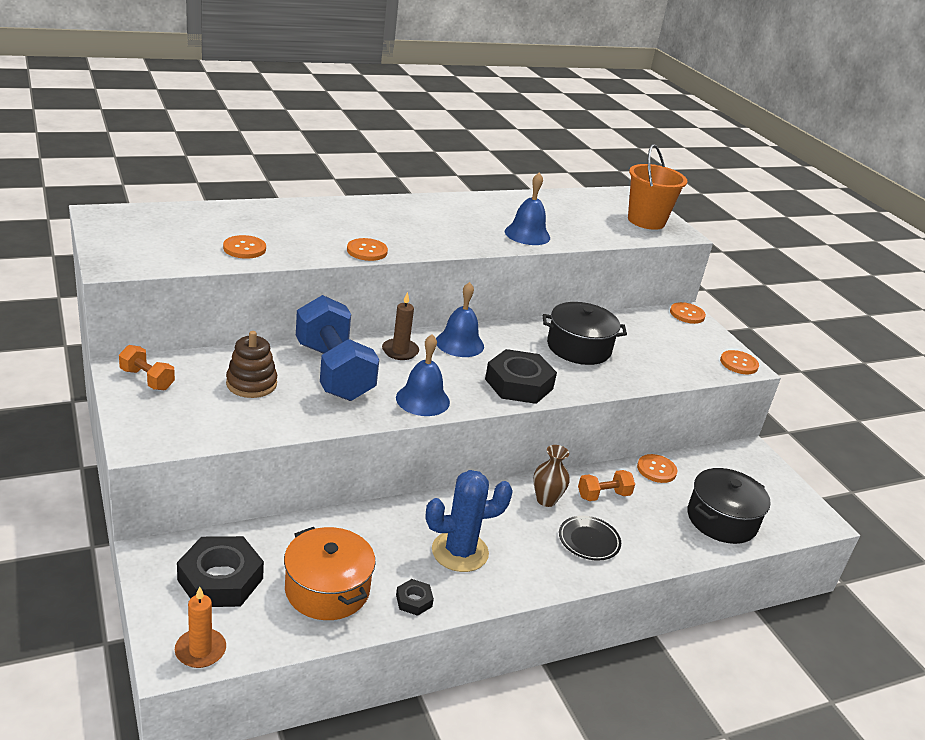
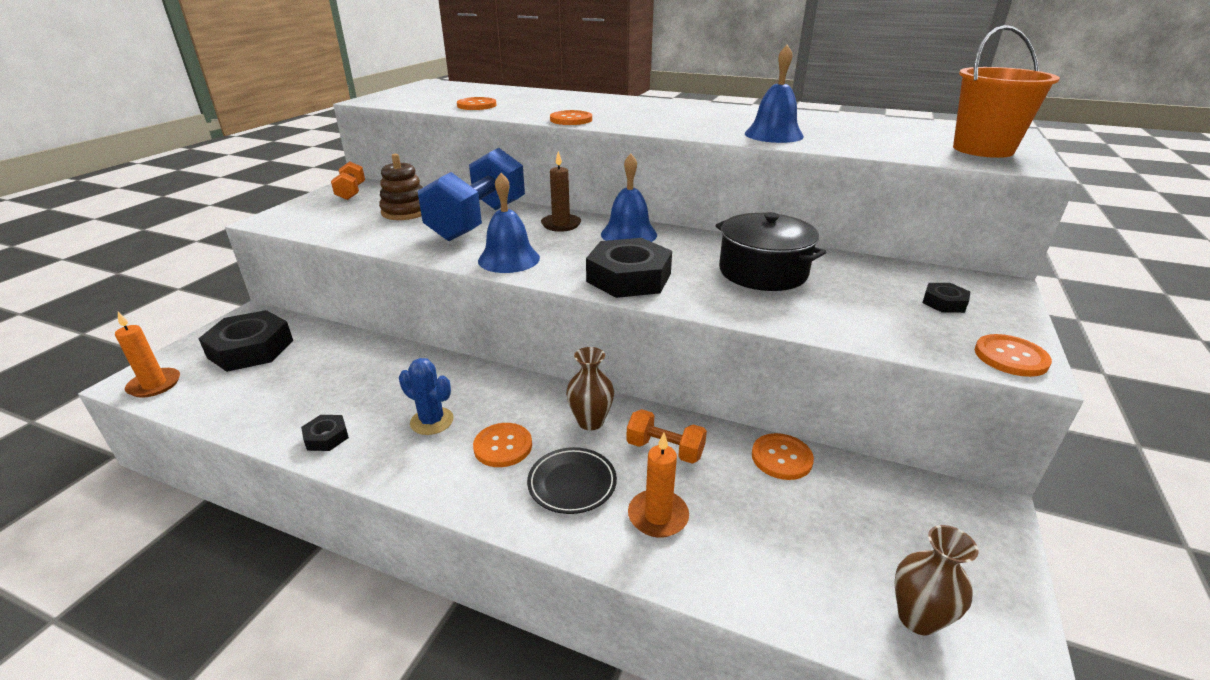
camera: 50 degrees right, 0 degrees up
(327, 589) = (291, 392): orange pot -> none
(460, 552) = (432, 421): blue cactus -> blue cactus, size x0.62
(646, 533) = (658, 516): none -> orange candle
(681, 337) = (944, 303): none -> black nut
(687, 314) = (995, 286): orange button -> orange button (503, 446)
(721, 520) = (800, 564): black pot -> none
(777, 516) = (917, 618): none -> brown vase

